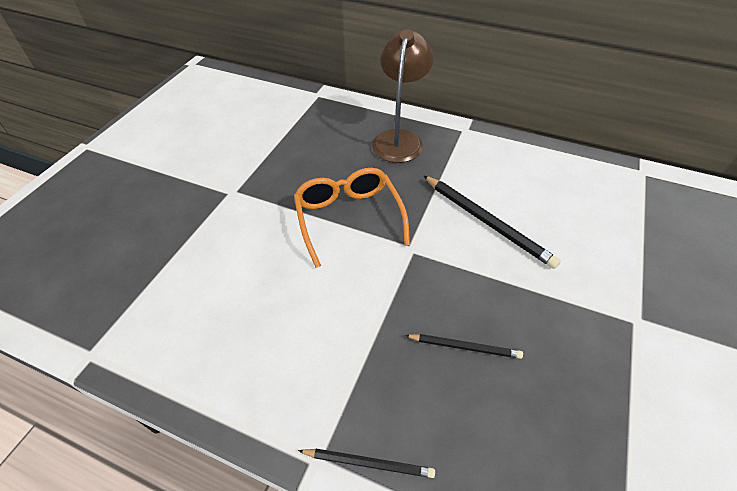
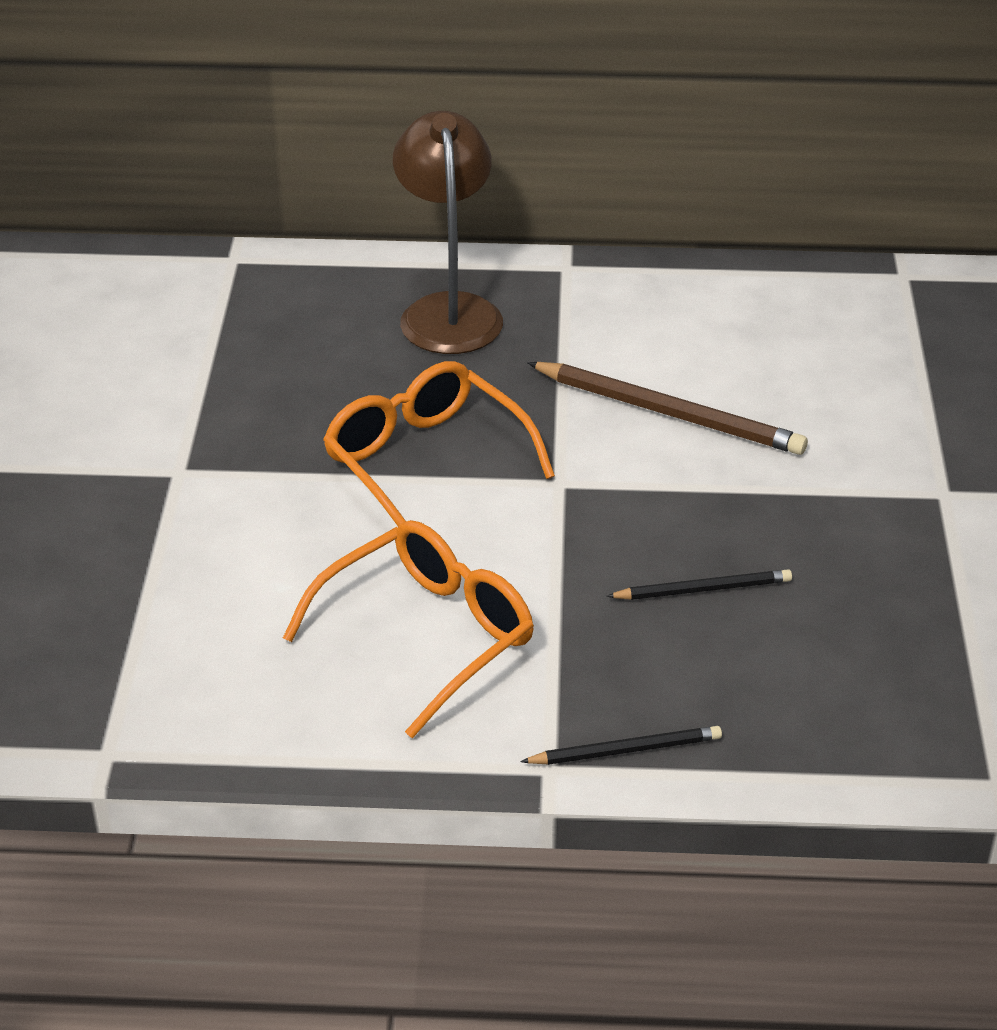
camera: 20 degrees left, 10 degrees down
(295, 329) = (428, 635): none -> orange glasses
(487, 222) = (669, 413): black pencil -> brown pencil

